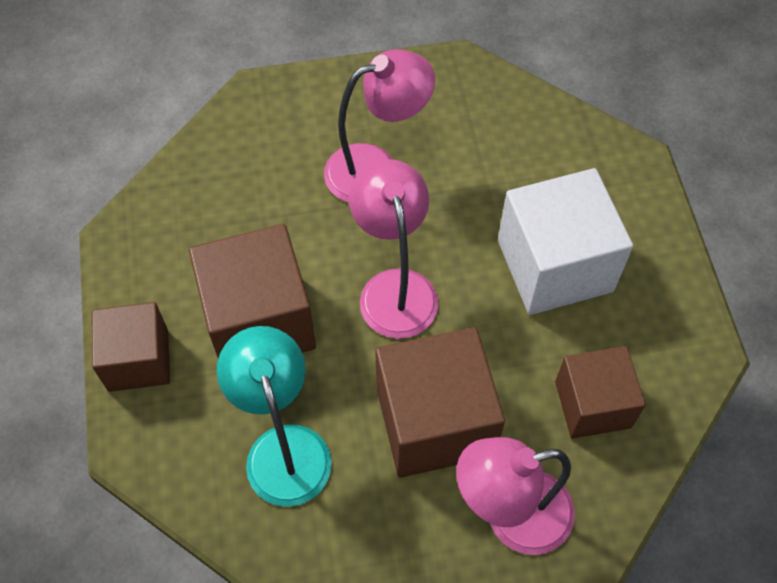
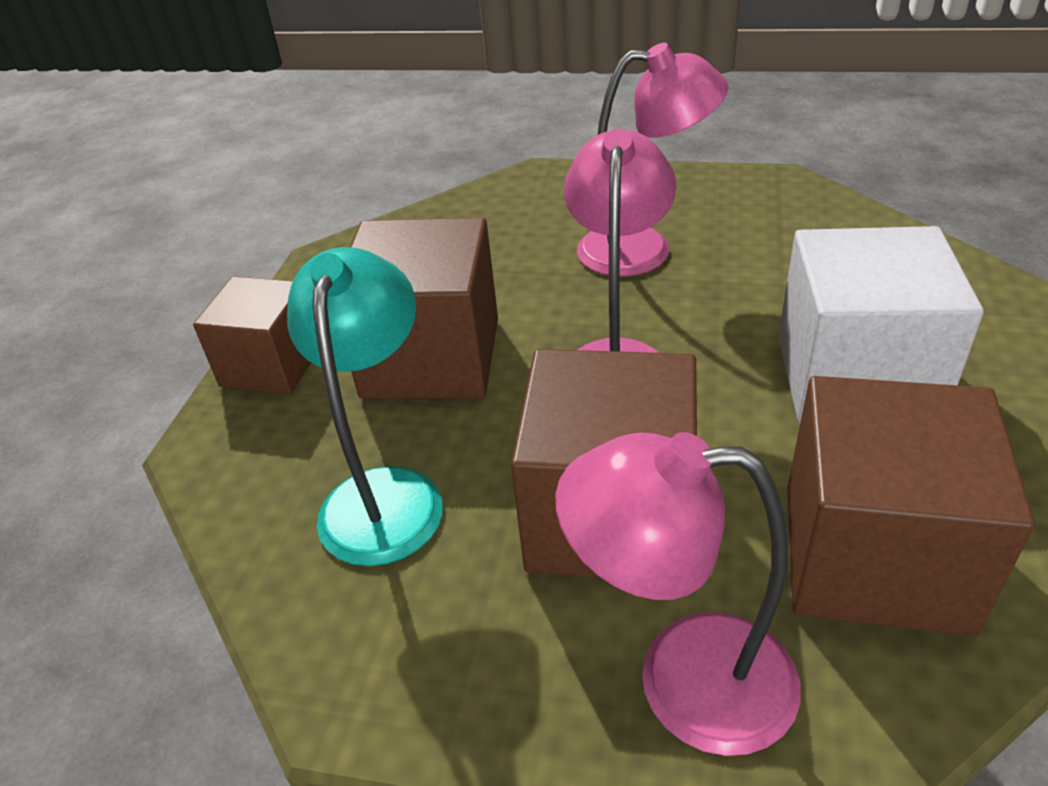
camera: 25 degrees right, 20 degrees down
(592, 404) = (874, 556): brown cube -> brown cube, size x1.55

